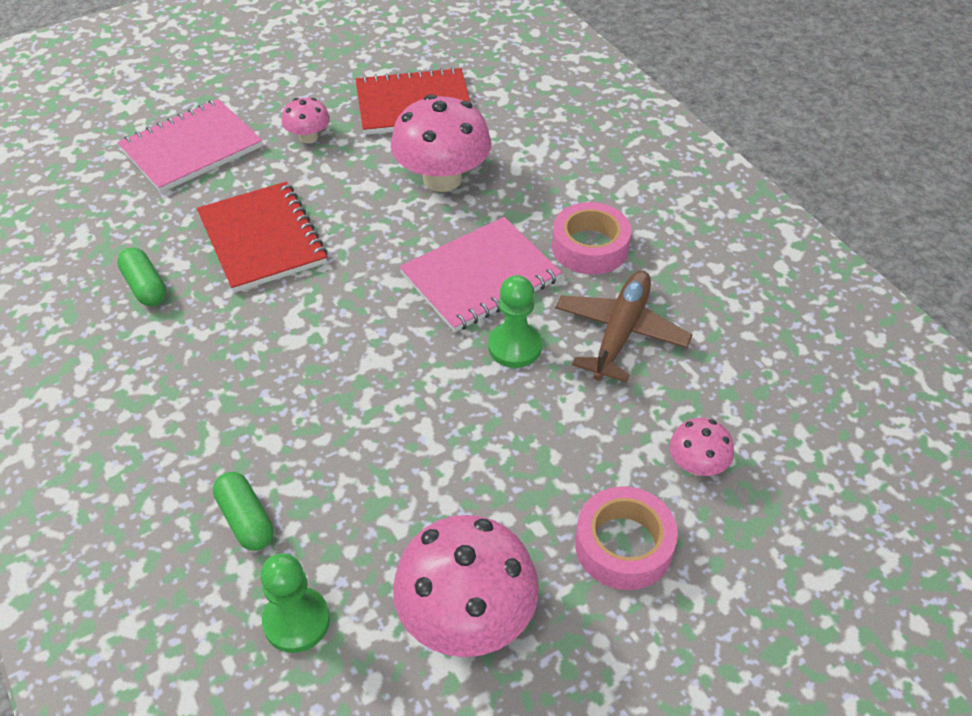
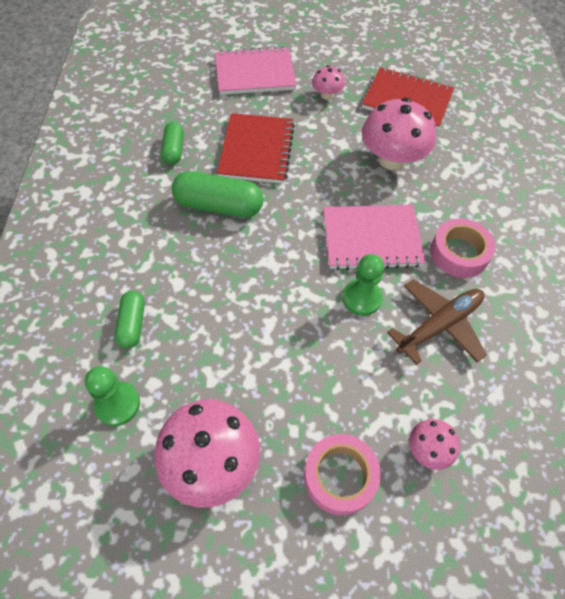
camera: 30 degrees right, 10 degrees up
(259, 326) = (218, 206): none -> green capsule

